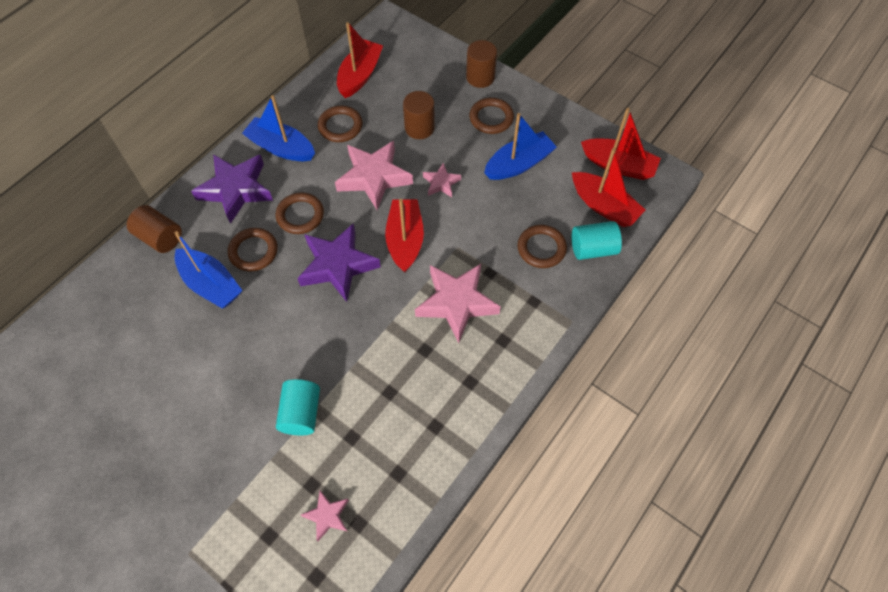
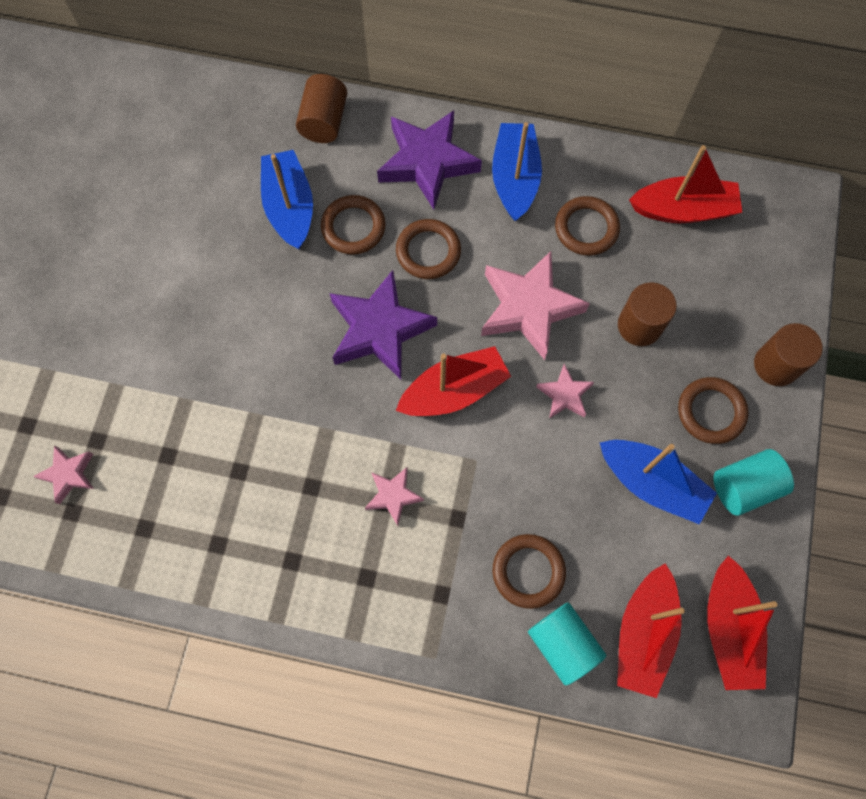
camera: 65 degrees right, 10 degrees up
(211, 284) = (290, 207): blue boat -> blue boat turned 150 degrees clockwise
(301, 413) = (174, 386): turquoise cylinder -> turquoise cylinder (744, 487)
(456, 303) = (393, 496): pink star -> pink star, size x0.50

